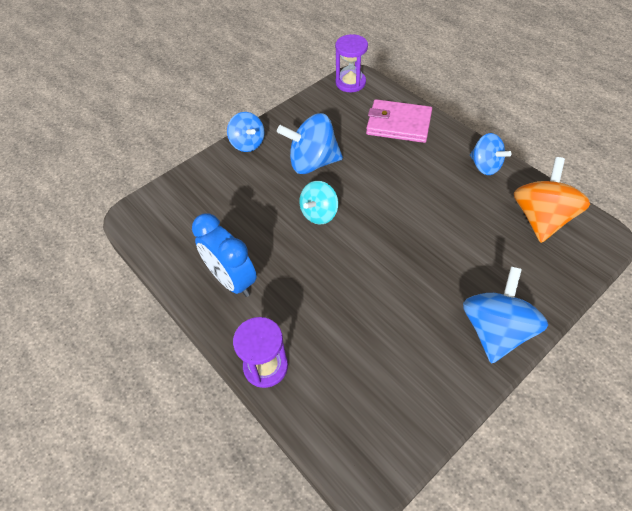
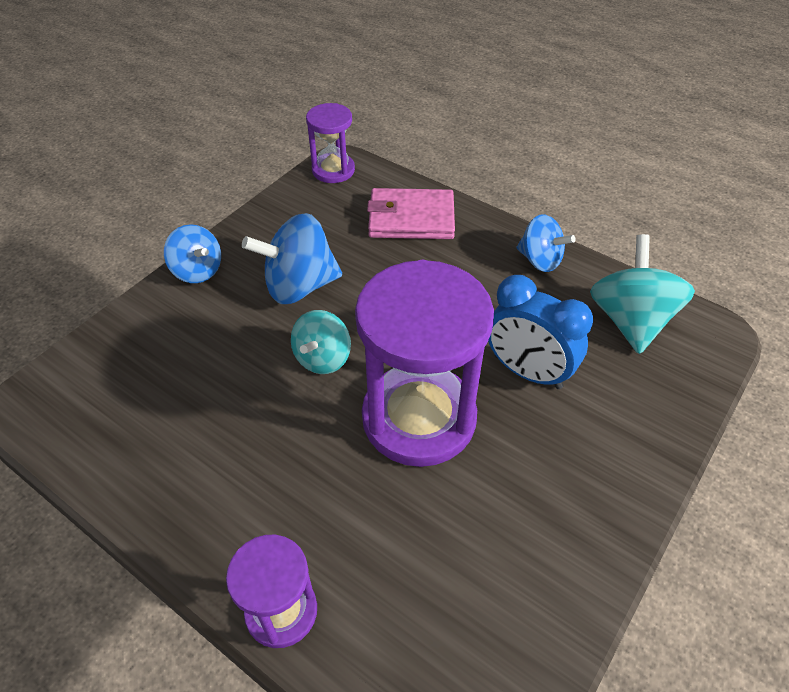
camera: 15 degrees left, 5 degrees down
(232, 280) = (205, 481): blue clock -> blue clock (527, 372)
(375, 262) = (419, 418): none -> purple hourglass
(495, 330) = (609, 489): blue spinning top -> none
(541, 218) = (630, 320): orange spinning top -> turquoise spinning top

